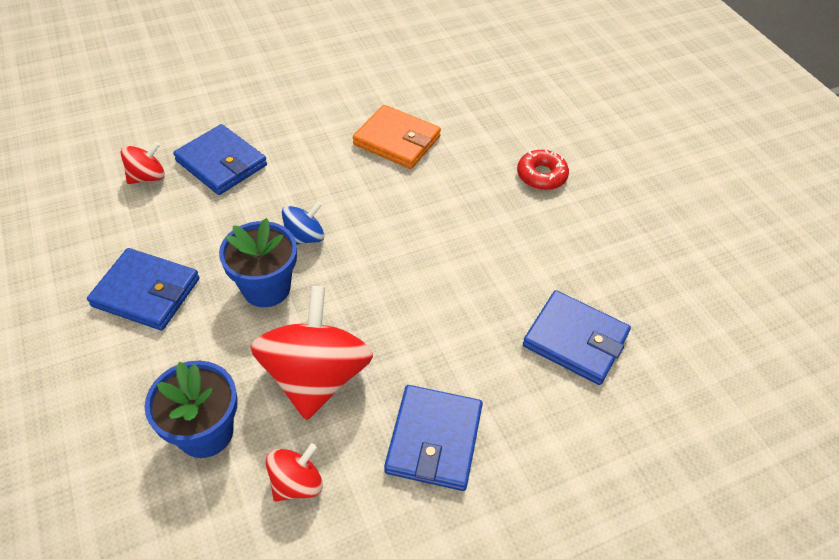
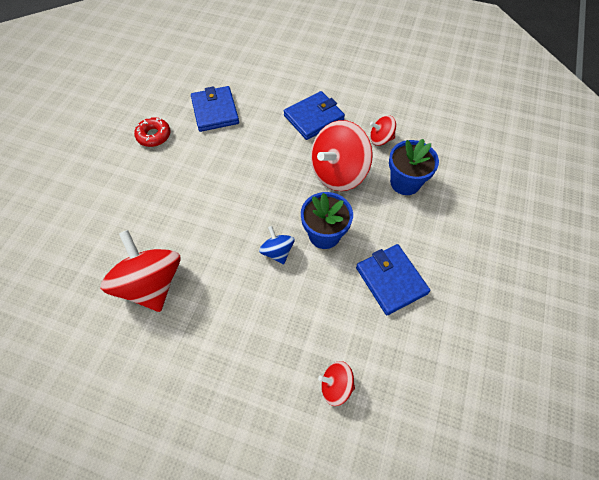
camera: 135 degrees left, 10 degrees up
(221, 163) = (277, 358): blue wallet -> none
(304, 237) = (277, 252): blue spinning top -> blue spinning top turned 60 degrees clockwise
(397, 140) = (151, 284): orange wallet -> red spinning top
(541, 175) = (112, 193): red donut -> red donut (154, 135)

